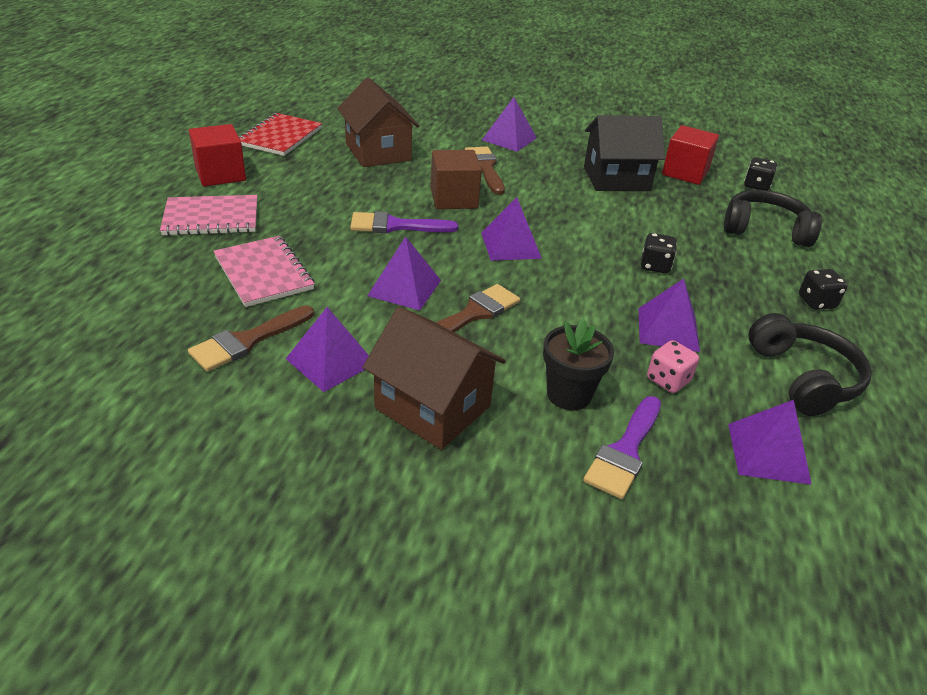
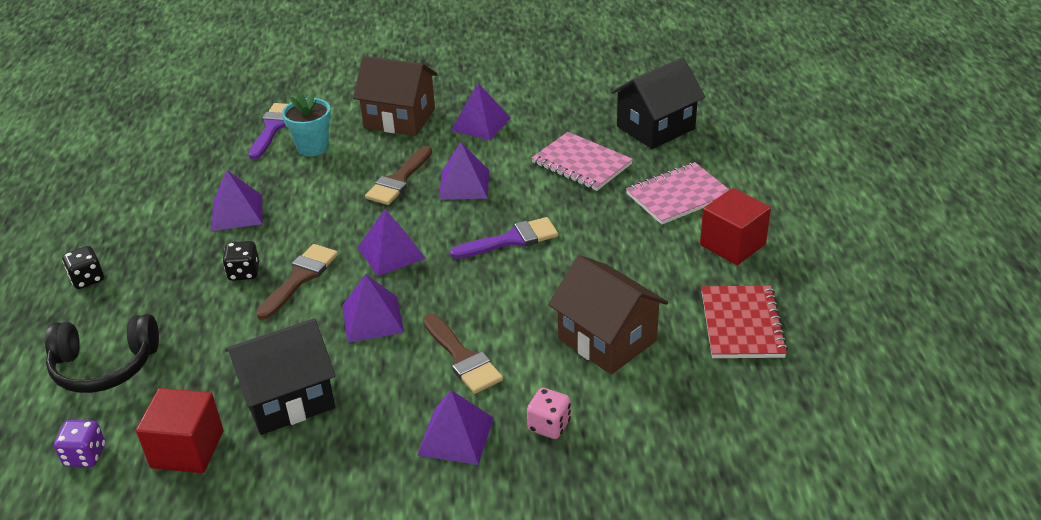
camera: 165 degrees right, 0 degrees up
(136, 289) = (656, 127): none -> black house
(247, 341) = (544, 120): brown brush -> brown brush (300, 278)
(454, 198) = (474, 294): brown cube -> none
(569, 394) = (313, 147): black flower pot -> turquoise flower pot
(668, 380) = (241, 174): pink dice -> pink dice (549, 425)
(756, 186) = (85, 455): black dice -> purple dice
(768, 453) = (179, 150): purple pyramid -> purple pyramid (372, 318)
(803, 378) = (133, 204): black headphones -> none

